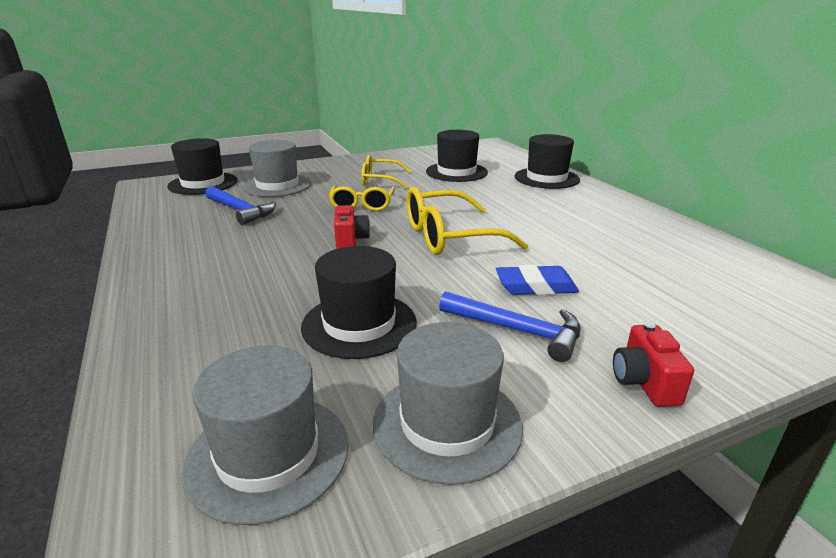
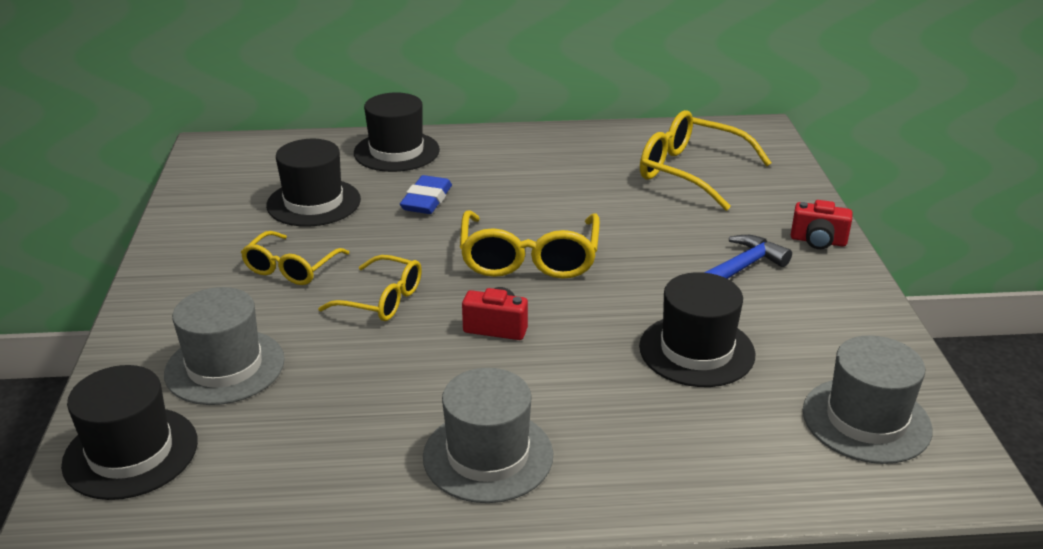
camera: 70 degrees left, 5 degrees up
(240, 211) = (318, 412): blue hammer -> none
(447, 424) = (846, 333): grey hat -> grey hat (488, 456)
(535, 286) = (667, 241): blue eraser -> blue eraser (427, 200)
(687, 282) = (690, 172): none -> yellow glasses

